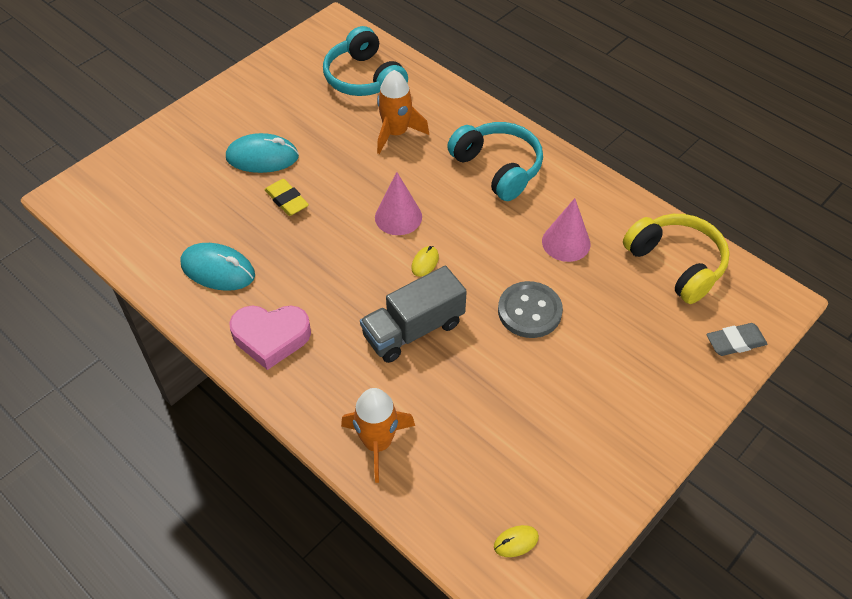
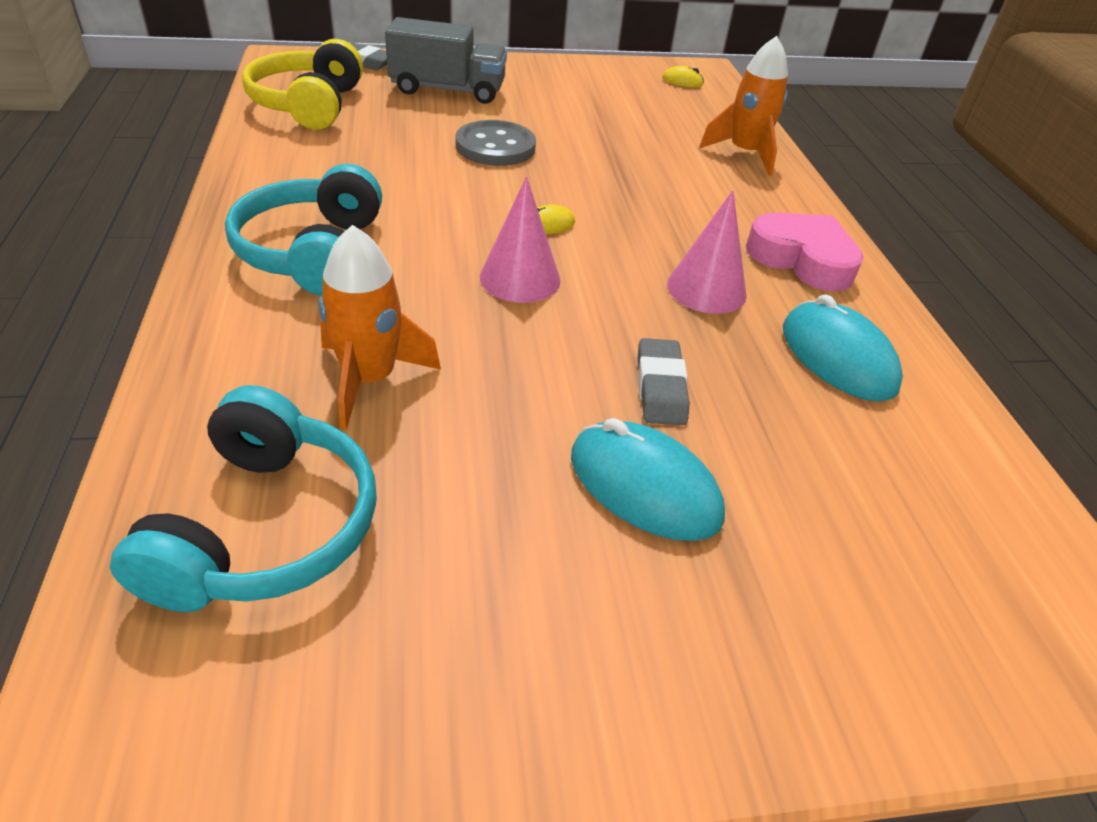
camera: 145 degrees left, 10 degrees down
(287, 200) = (660, 387): yellow eraser -> grey eraser
(413, 329) = (629, 190): grey truck -> grey truck (447, 90)
(566, 242) = (372, 162): pink cone -> pink cone (706, 289)

